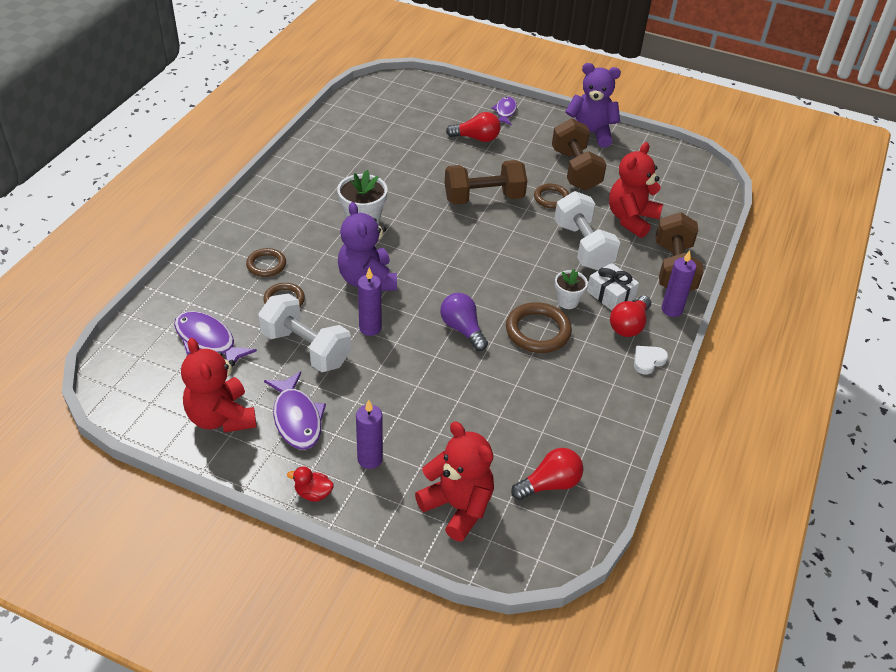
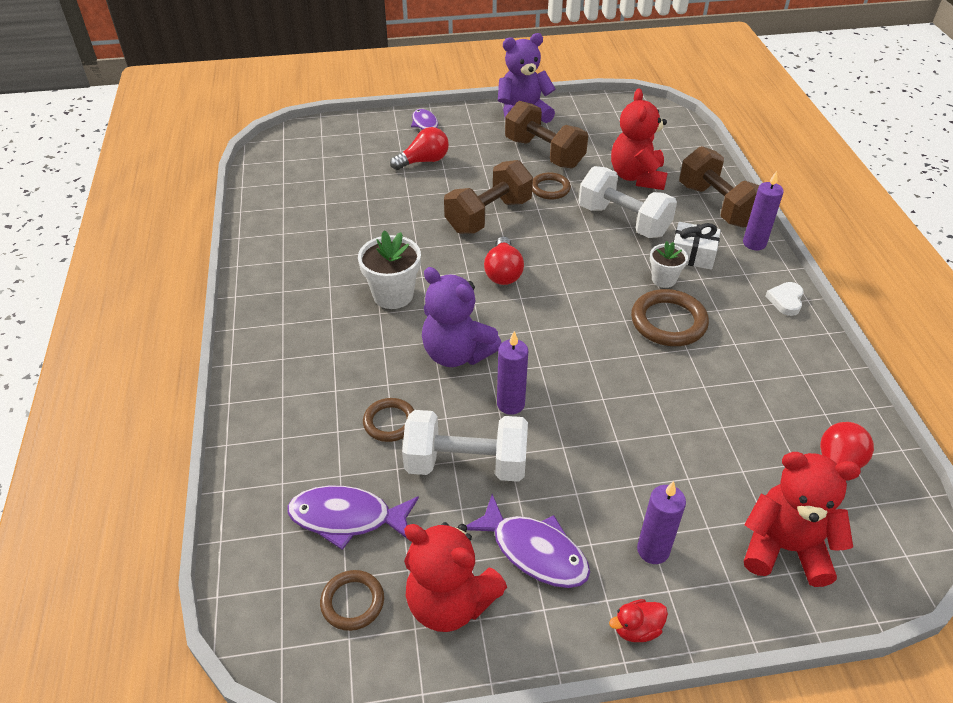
camera: 30 degrees left, 0 degrees up
(266, 265) = (331, 392): brown ring -> brown ring (352, 602)
(462, 329) = (600, 356): purple light bulb -> none
(629, 325) = (736, 275): red light bulb -> red light bulb (503, 272)

